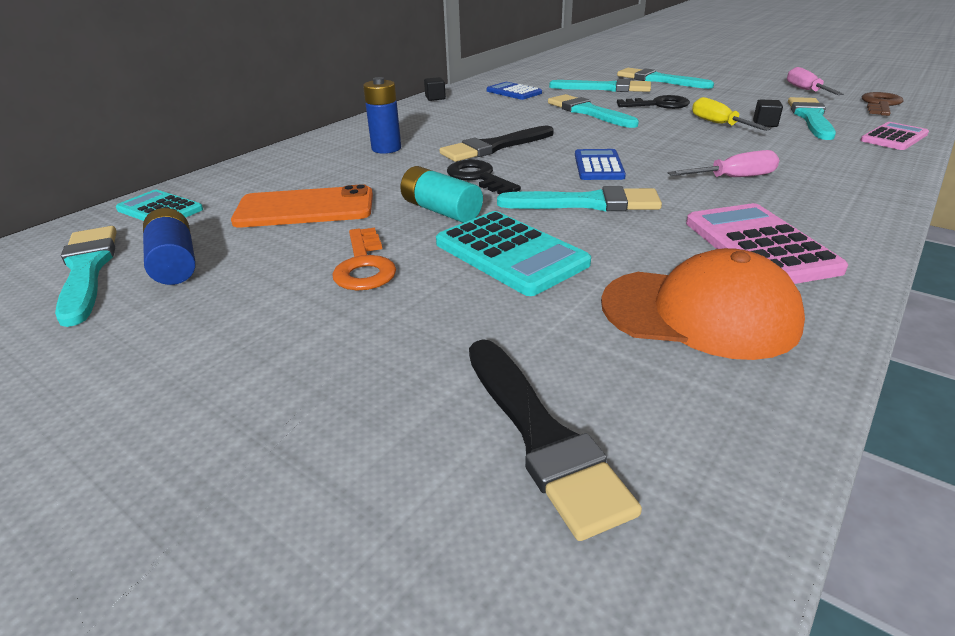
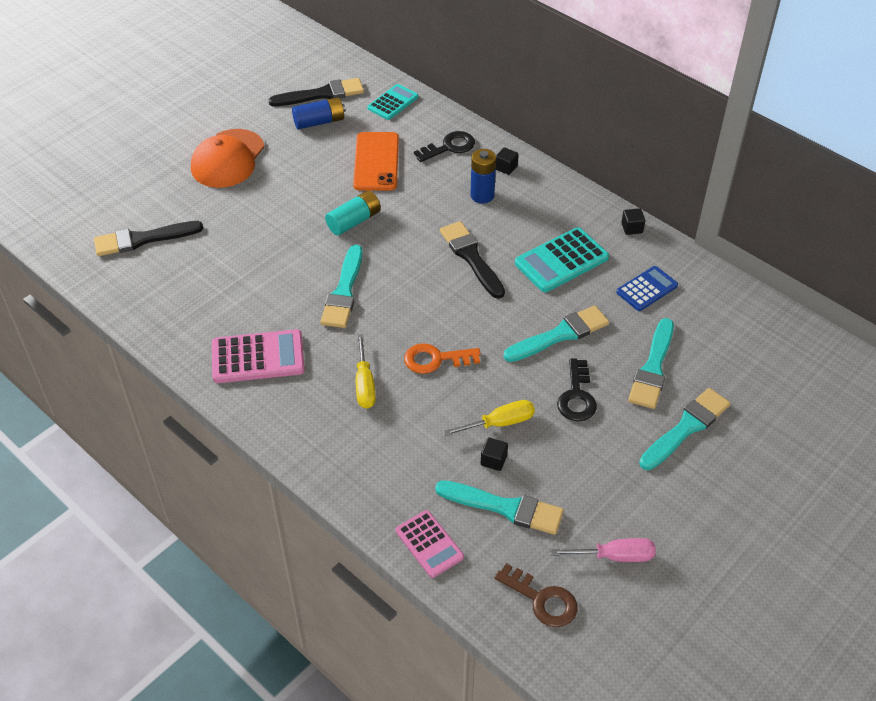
camera: 95 degrees right, 15 degrees up
(87, 270) = (321, 94): turquoise brush -> black brush
(336, 142) = (506, 168): none -> black cube
(364, 266) = (292, 189): orange key -> orange key (435, 359)
(478, 177) = (406, 242): black key -> black key (449, 147)
(510, 253) = (286, 246): turquoise calculator -> turquoise calculator (561, 261)
(598, 166) = (411, 312): blue calculator -> none
(699, 313) = (201, 308): orange cap -> orange cap (228, 159)
(733, 178) = (364, 384): pink screwdriver -> yellow screwdriver

